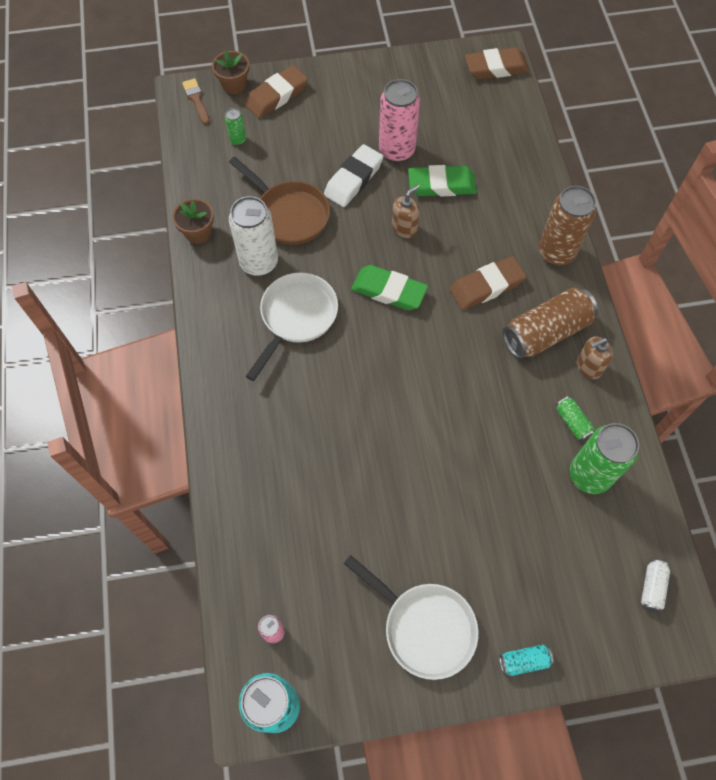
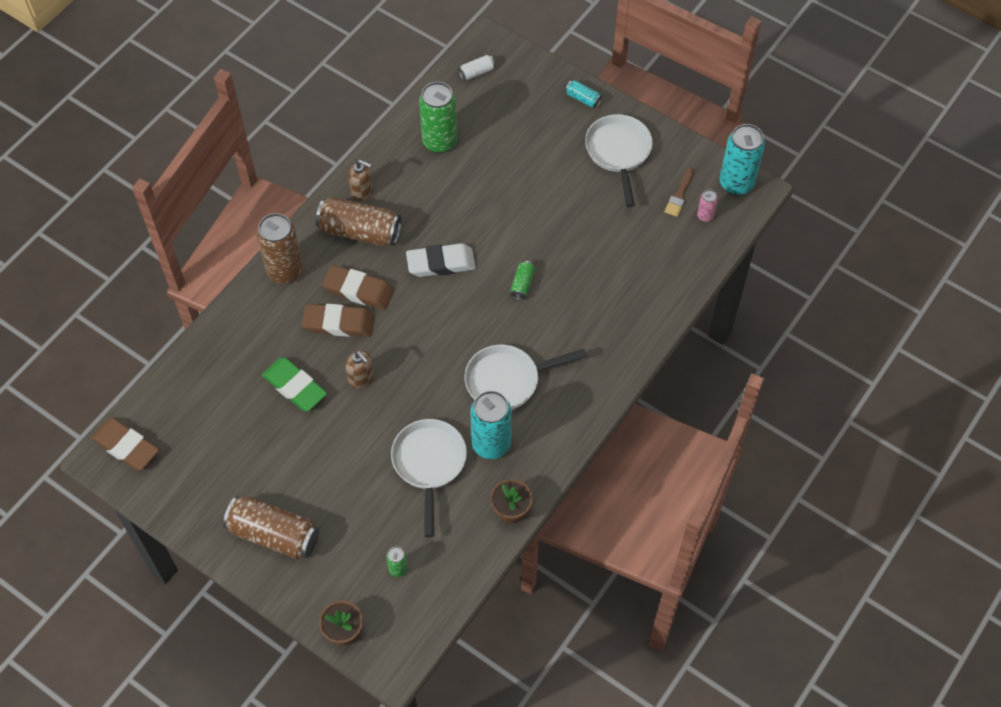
camera: 135 degrees left, 5 degrees down
(196, 100) = (390, 645): brown brush -> brown brush (679, 195)
(259, 262) = (491, 444): white can -> turquoise can
(276, 96) = (322, 585): brown eraser -> brown eraser (339, 323)
(289, 214) = (429, 464): brown pan -> white pan
(341, 97) = (274, 534): none -> brown can
(353, 179) = (351, 450): white eraser -> white eraser (441, 263)
(389, 291) = (425, 344): green eraser -> none
(396, 151) = (291, 444): pink can -> none
(404, 228) = (361, 378): brown soap dispenser -> brown soap dispenser turned 135 degrees counterclockwise
(572, 422) = (412, 173): green can -> green can (522, 284)

